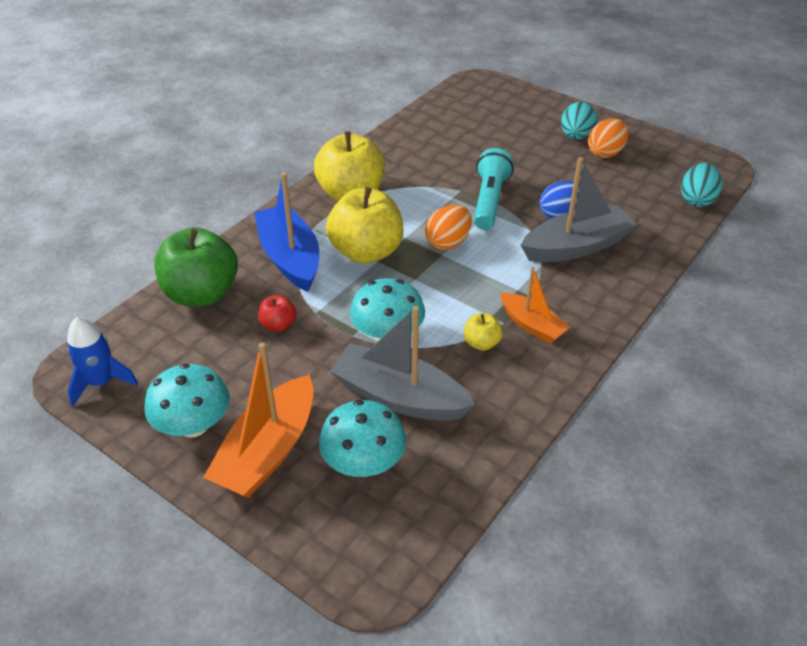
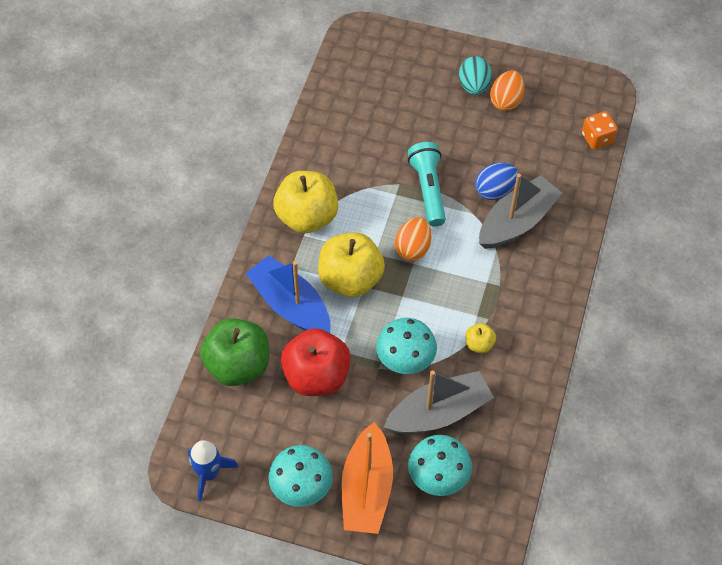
camera: 20 degrees left, 15 degrees up
(278, 325) = (316, 376): red apple -> red apple, size x2.20
(399, 397) = (439, 413): grey boat -> grey boat turned 150 degrees clockwise
(532, 325) = (510, 315): orange boat -> none
(696, 200) = (597, 138): turquoise egg -> orange dice

